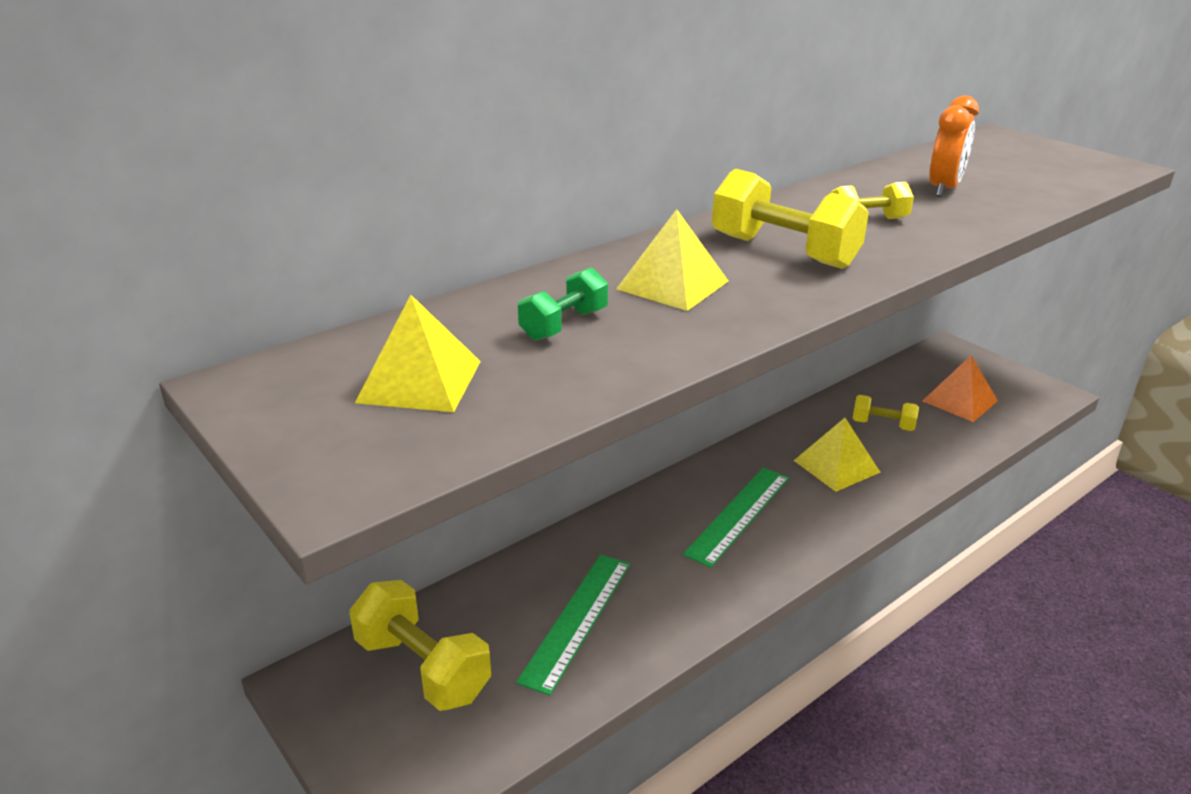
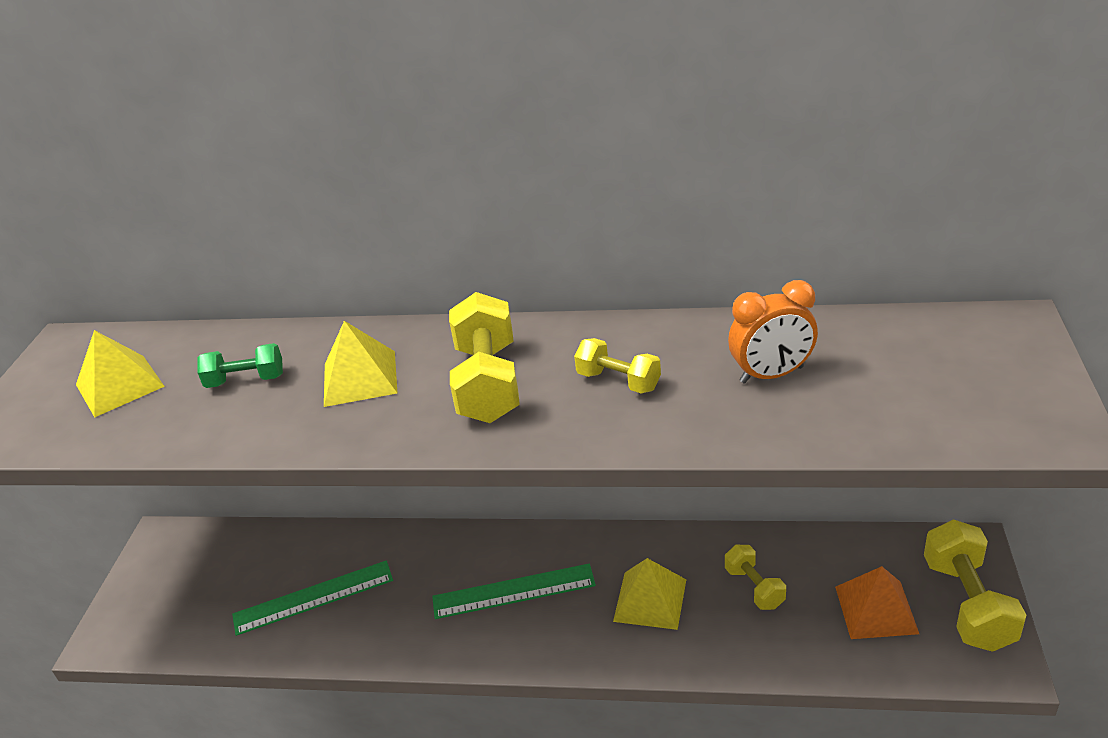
camera: 50 degrees right, 5 degrees up
(422, 668) = (209, 570): yellow dumbbell -> yellow dumbbell (967, 604)

